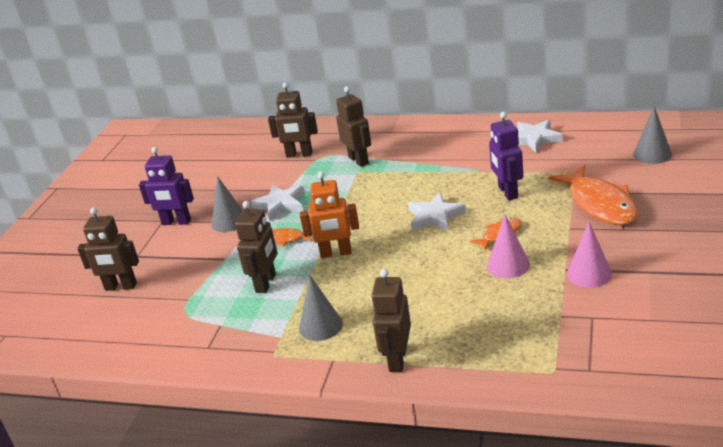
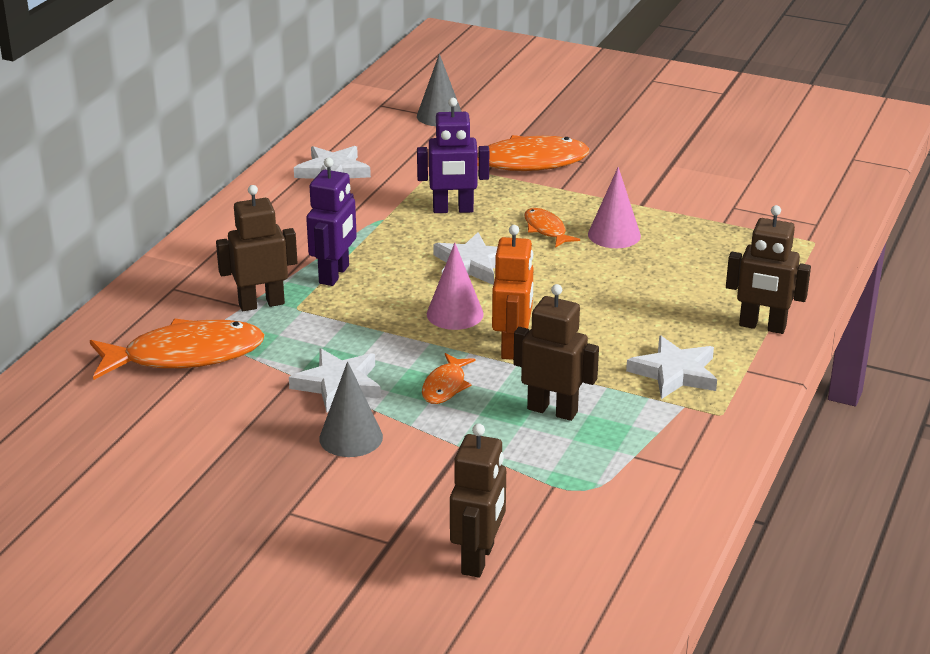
camera: 85 degrees left, 0 degrees up
(176, 222) = (308, 496): purple robot -> purple robot (334, 275)
(299, 154) = (185, 355): brown robot -> orange fish
(320, 326) = (674, 373): grey cone -> white star
(589, 274) = (657, 194): pink cone -> pink cone (455, 314)

